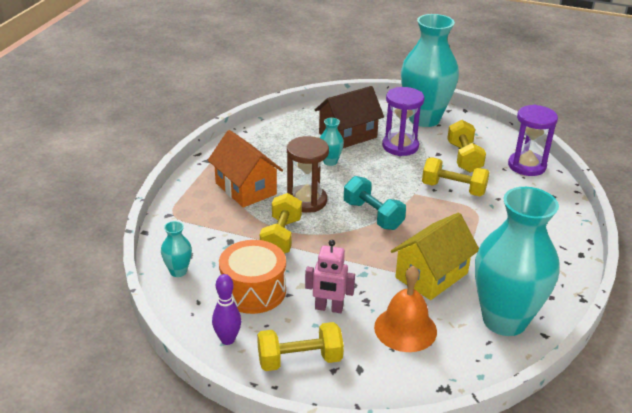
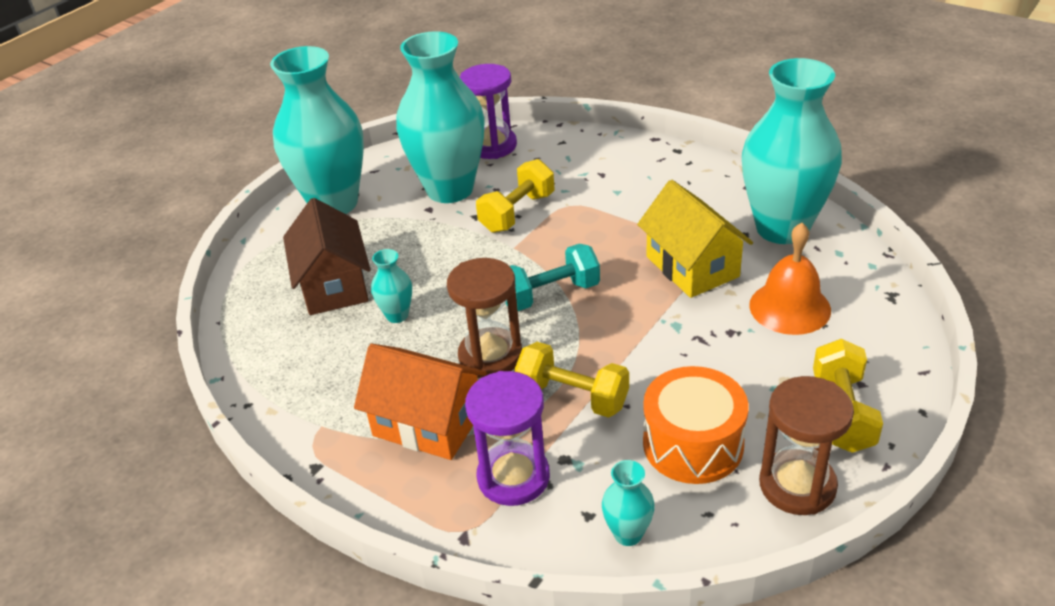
camera: 70 degrees left, 5 degrees up
(227, 339) = (797, 485): purple bowling pin -> brown hourglass
(245, 188) = (427, 423): orange house -> orange house turned 45 degrees clockwise
(328, 308) = (743, 369): pink robot -> none
(400, 146) = (392, 239): purple hourglass -> purple hourglass (513, 477)
(464, 158) = (450, 189): yellow dumbbell -> turquoise vase

